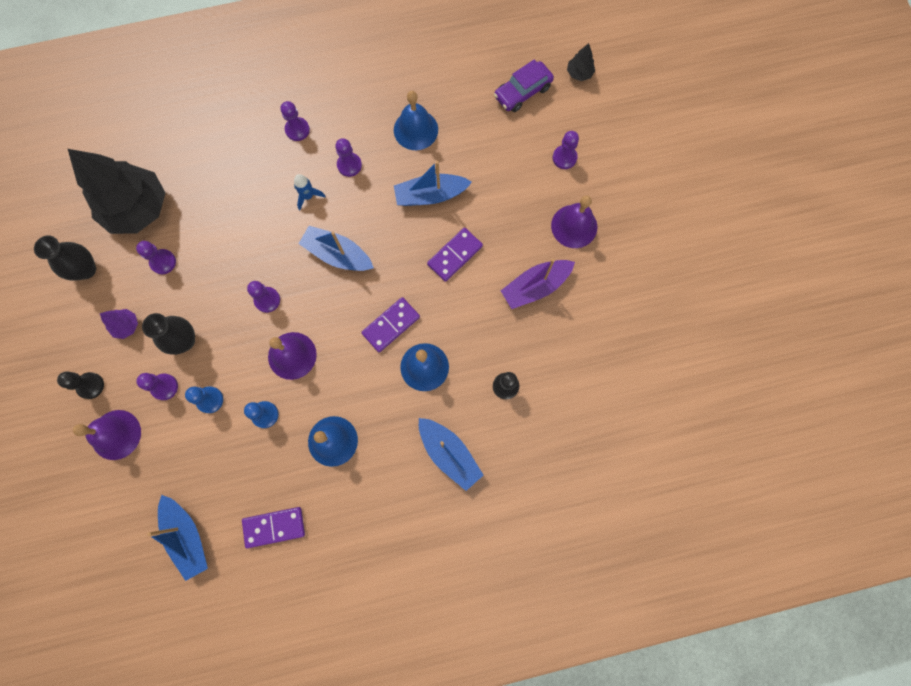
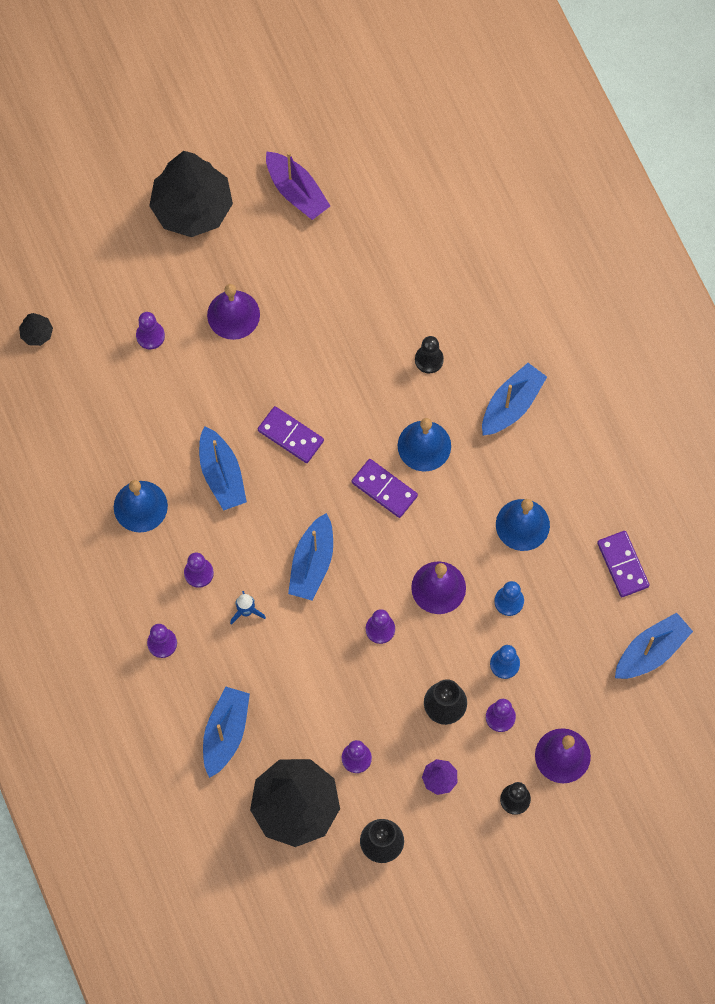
camera: 100 degrees left, 5 degrees down
(212, 165) = (225, 733): none -> blue boat
(522, 92) = (71, 393): purple car -> none
(535, 286) = (312, 345): purple boat -> purple boat (296, 191)
(679, 208) = (192, 208): none -> black tree

